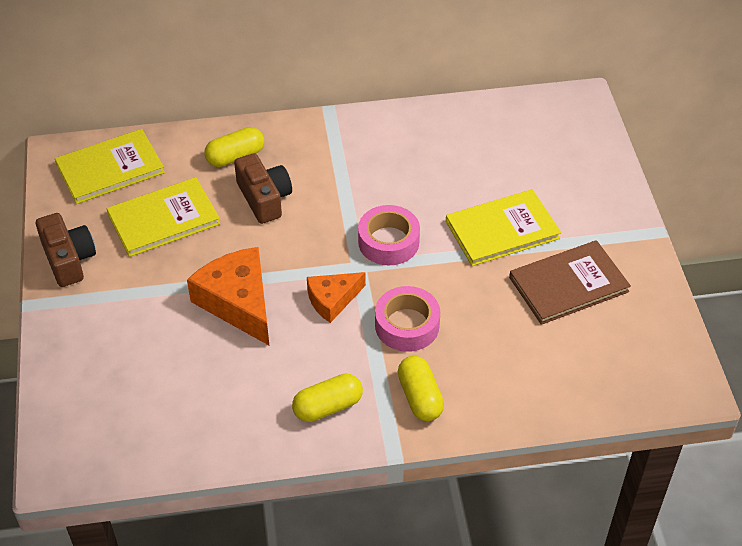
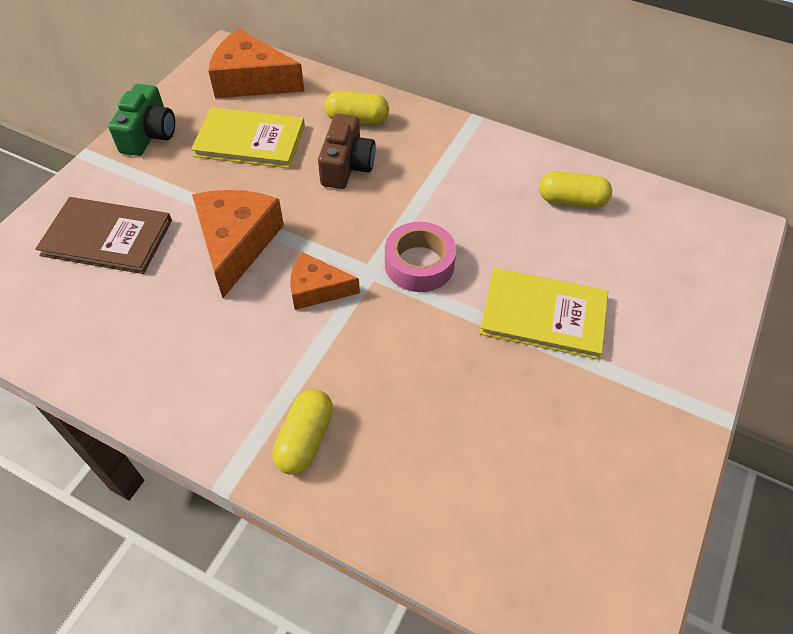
camera: 35 degrees right, 5 degrees up
(68, 259) = (149, 134): brown camera -> green camera
(110, 168) = (251, 81): yellow book -> orange cheese
(328, 406) = (214, 391): yellow capsule -> yellow capsule (572, 201)
(407, 325) = (361, 356): pink tape -> none
(568, 284) = (567, 415): brown book -> brown book (107, 237)

